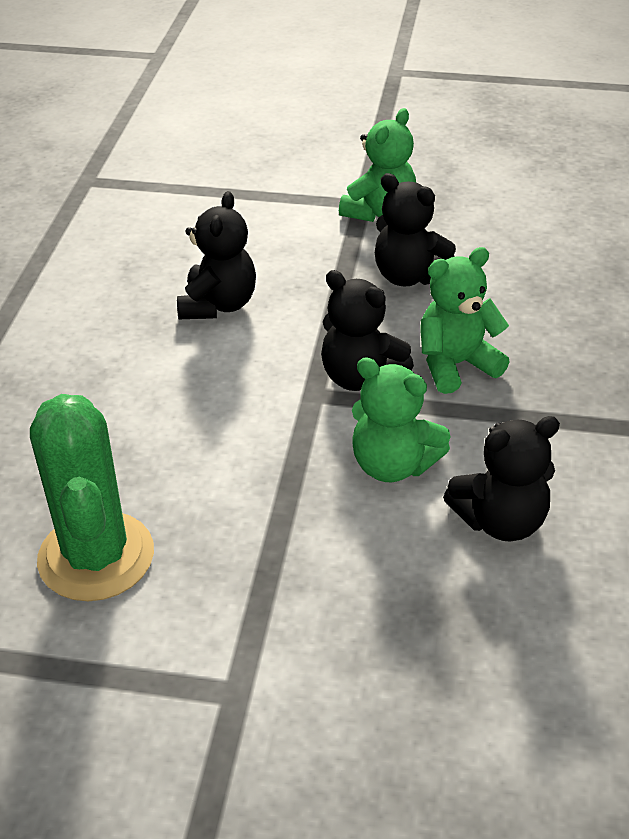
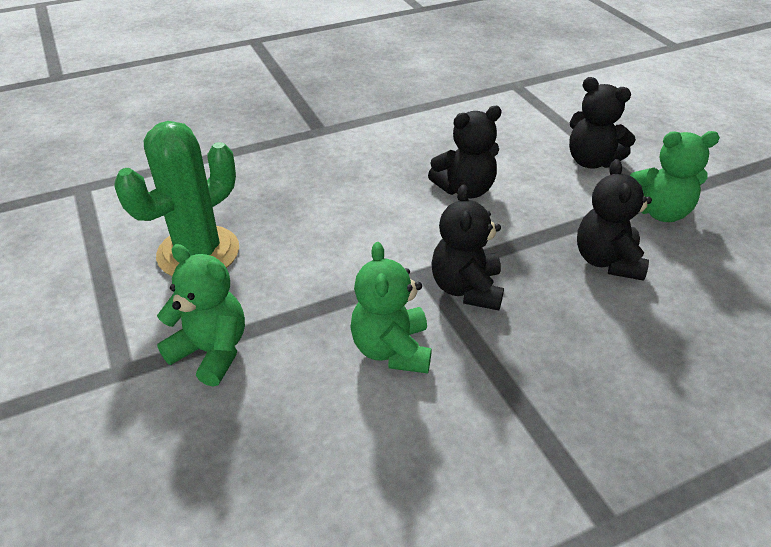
camera: 55 degrees right, 0 degrees up
(456, 365) = (537, 334): green teddy bear -> green teddy bear (211, 351)
(500, 521) = (386, 444): black teddy bear -> black teddy bear (591, 161)

